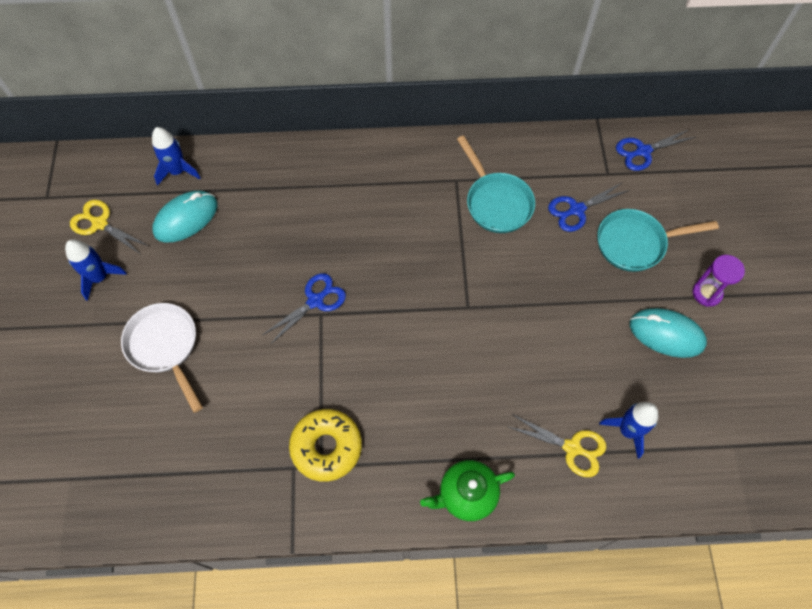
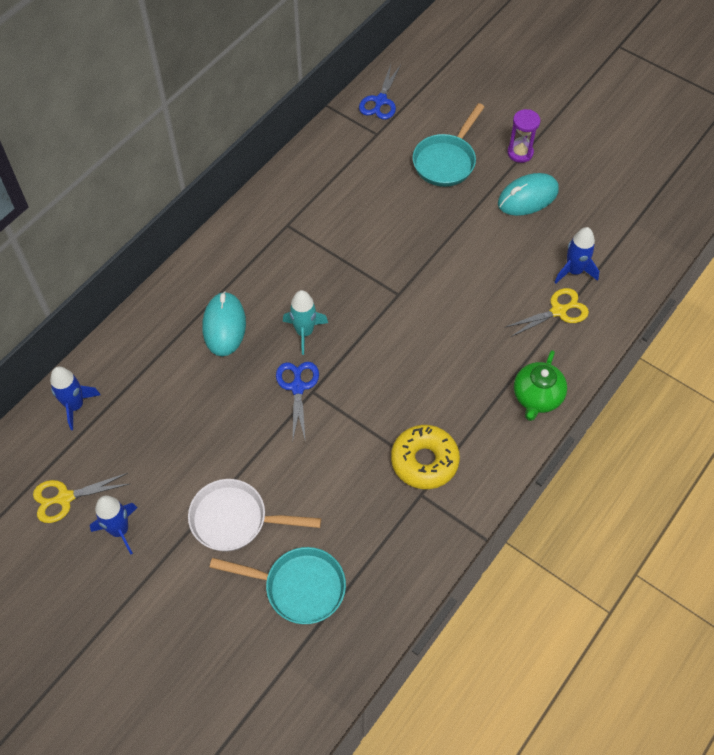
camera: 50 degrees left, 5 degrees down
(186, 218) = (129, 429): turquoise mouse -> turquoise mouse (224, 326)
(369, 267) = (304, 332): none -> turquoise rocket
(496, 202) = (331, 215): turquoise pan -> turquoise pan (298, 587)
(577, 210) = (386, 173): blue scissors -> none

